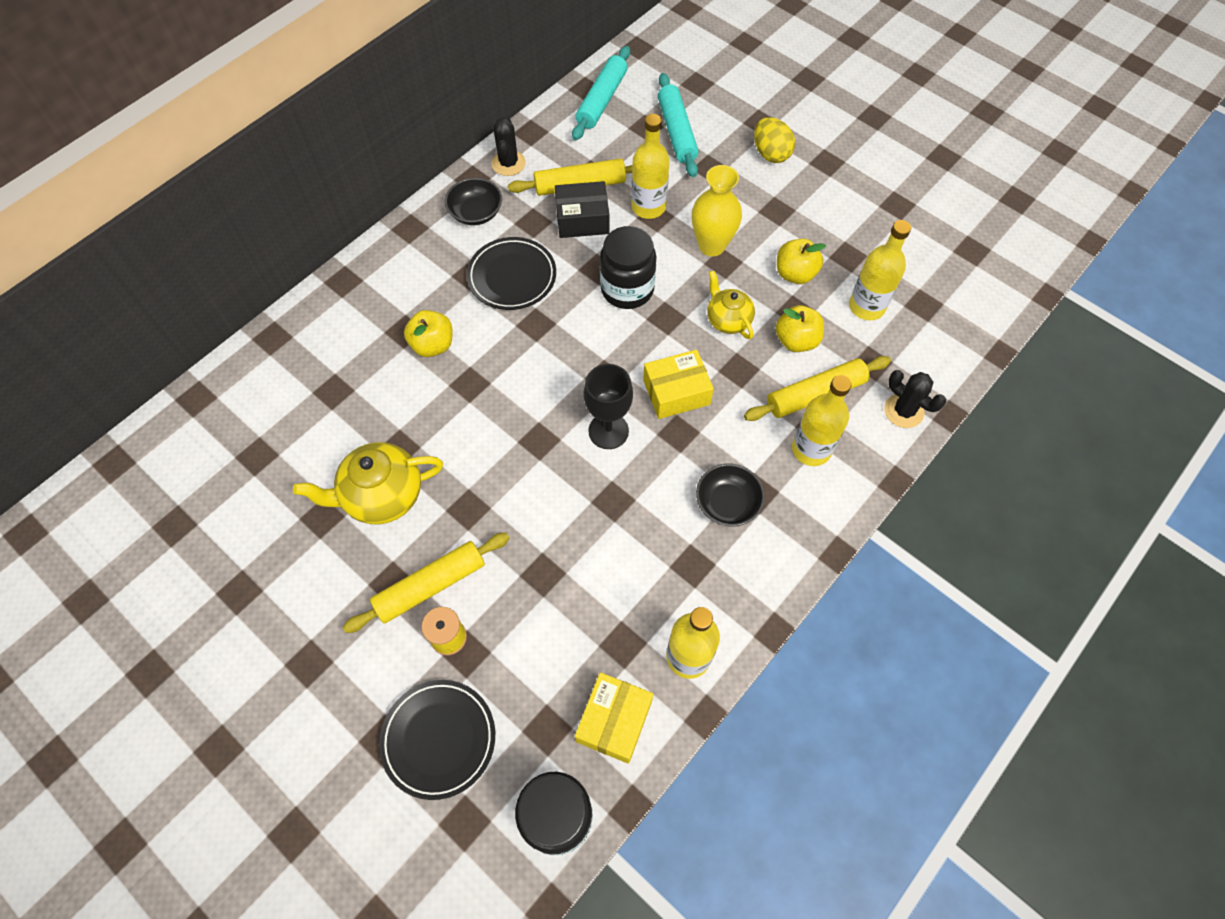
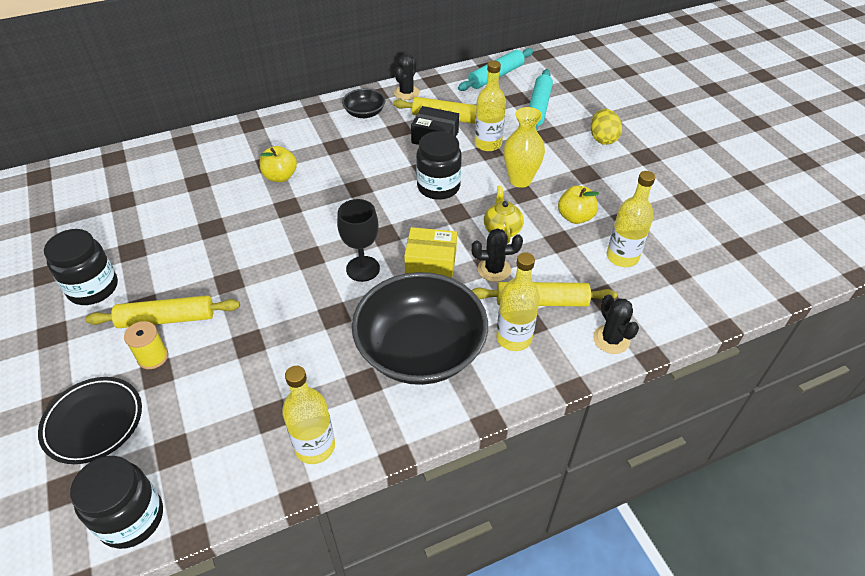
camera: 25 degrees right, 15 degrees down
(313, 585) = (93, 288): none -> black jar
(382, 496) = (179, 252): yellow teapot -> none
(512, 277) = (362, 155): black plate -> none
(614, 721) = (225, 468): yellow box -> none
(727, 503) = (420, 350): black bowl -> black bowl, size x2.19
(747, 375) = (494, 269): none -> black cactus
(796, 340) = (548, 260): yellow apple -> none

